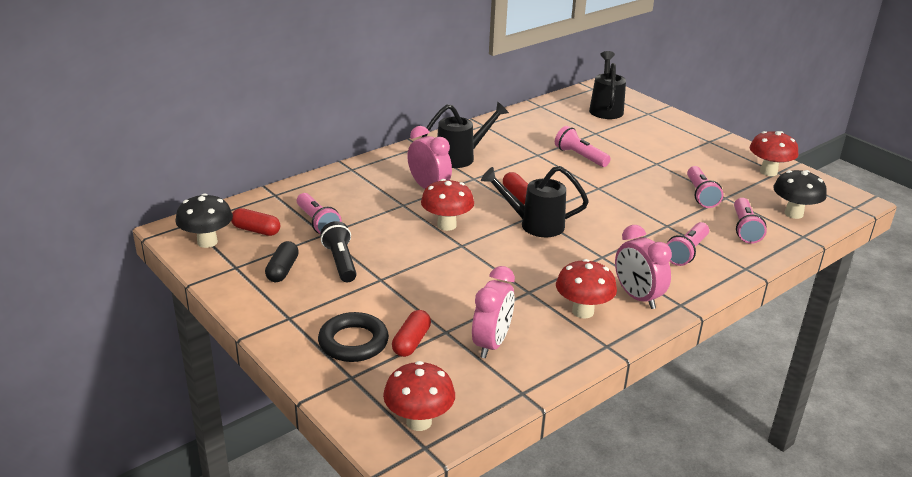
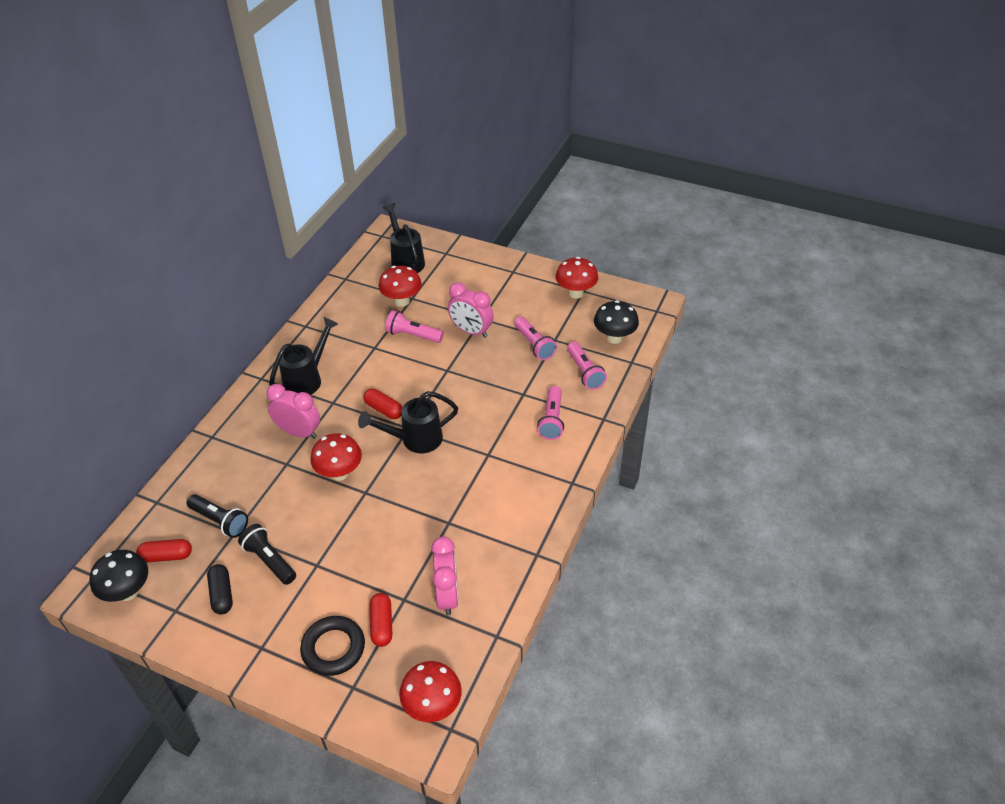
camera: 25 degrees left, 15 degrees up
(317, 223) = (220, 521): pink flashlight -> black flashlight
(583, 311) = (501, 525): red mushroom -> red mushroom (402, 301)
(637, 297) = (536, 489): pink clock -> pink clock (471, 331)

